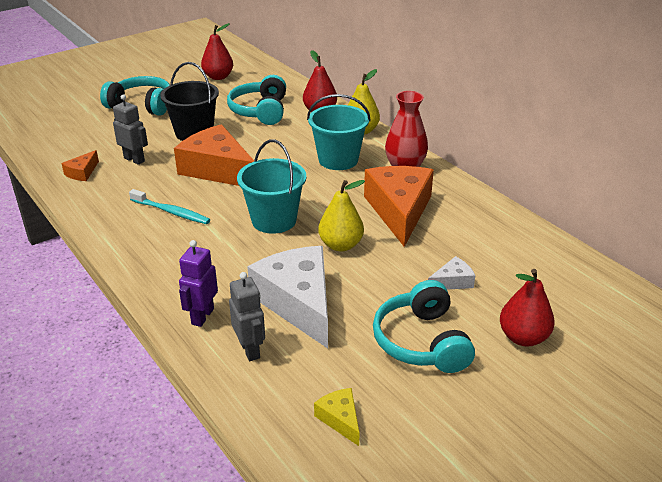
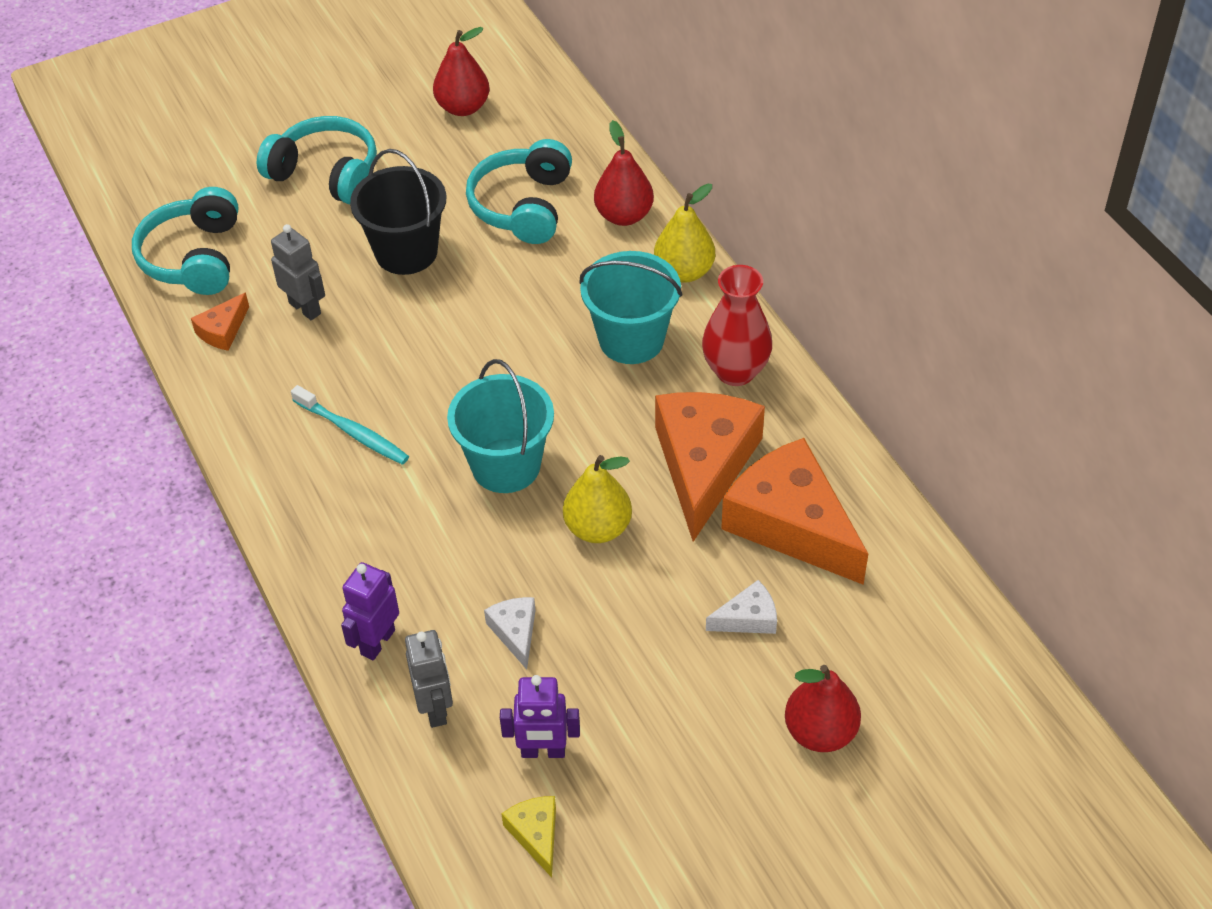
camera: 10 degrees right, 15 degrees up
(217, 169) = (434, 344): orange cheese -> orange cheese (791, 524)
(298, 302) = (515, 632): white cheese -> white cheese, size x0.44
(333, 367) = (543, 751): none -> purple robot
(421, 342) = (674, 722): turquoise headphones -> turquoise headphones (194, 257)

